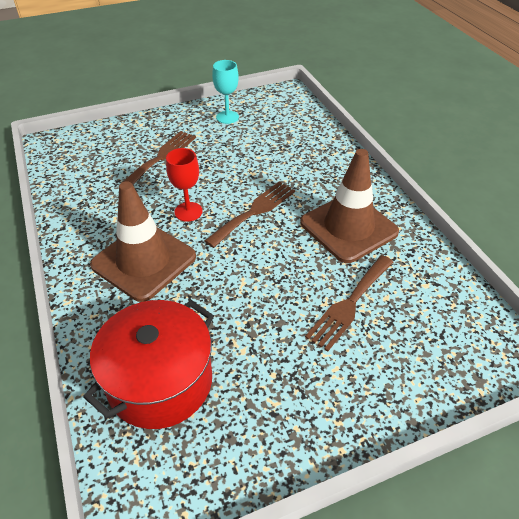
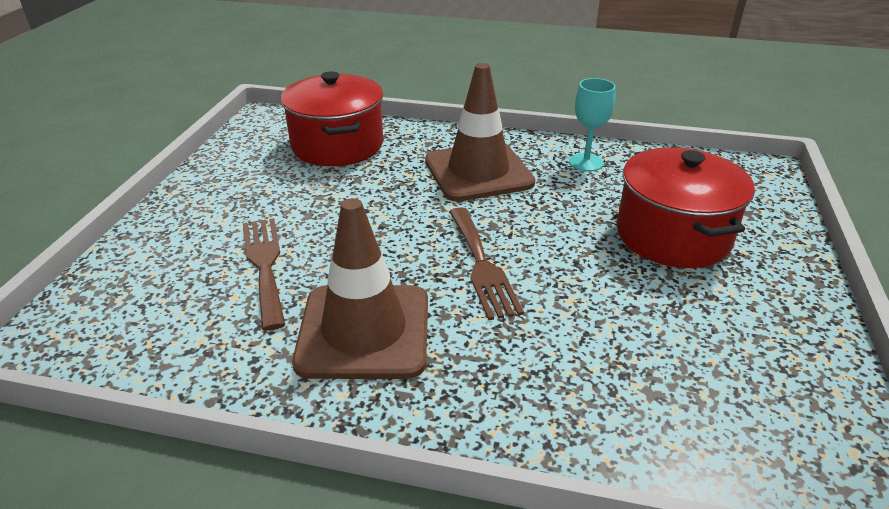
camera: 125 degrees right, 10 degrees down
(161, 157) = (673, 235): brown fork -> red pot
(188, 212) = (531, 219): red goblet -> none
(227, 117) = (770, 342): turquoise goblet -> turquoise goblet (586, 162)

